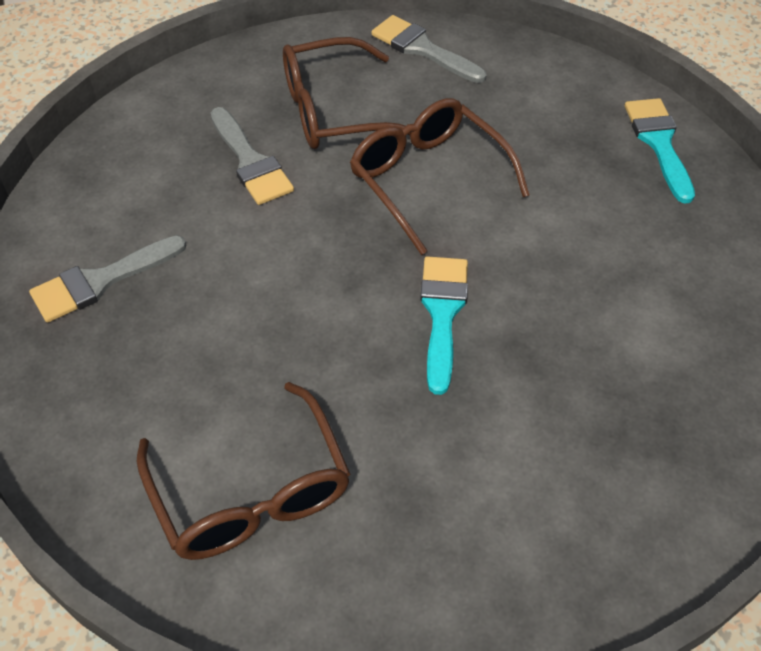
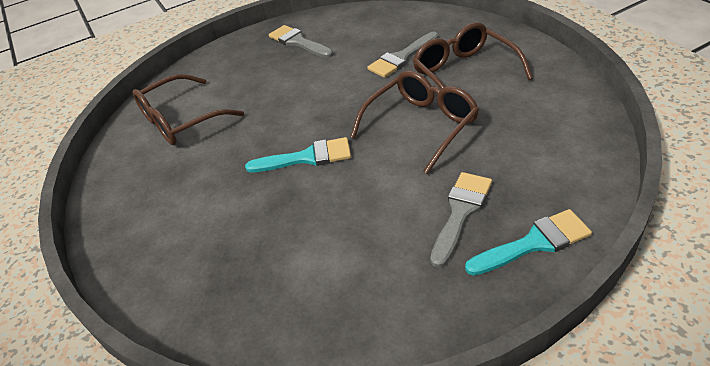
camera: 85 degrees right, 10 degrees down
(422, 49) = (557, 92): grey brush -> grey brush (461, 212)

